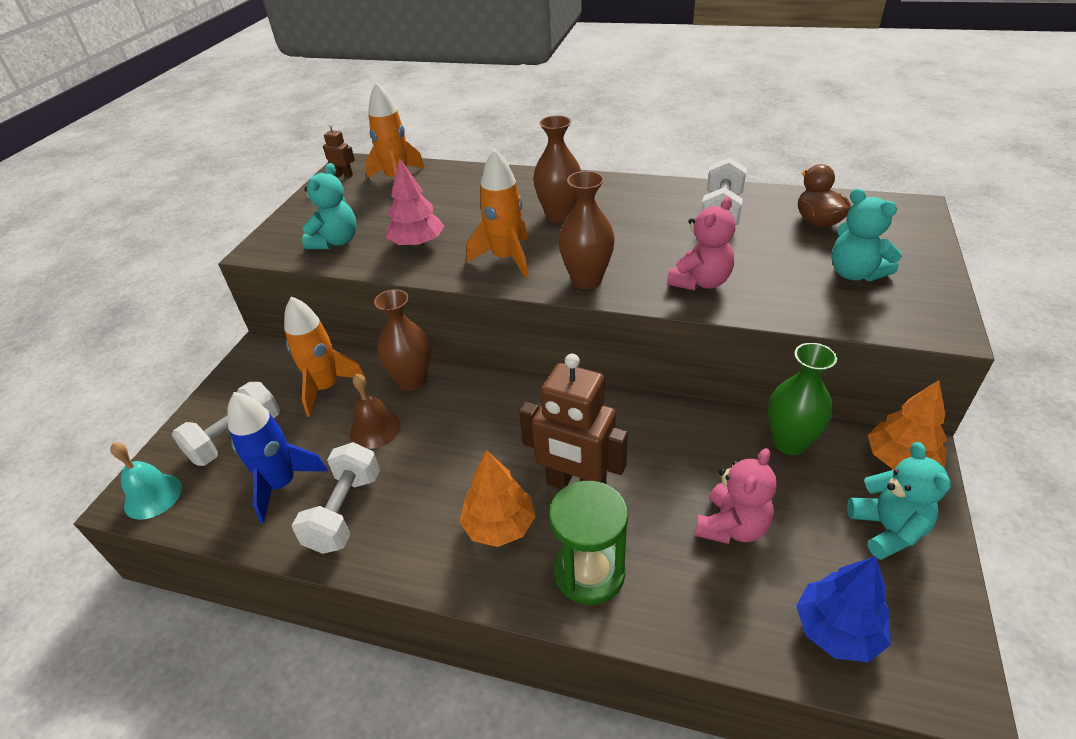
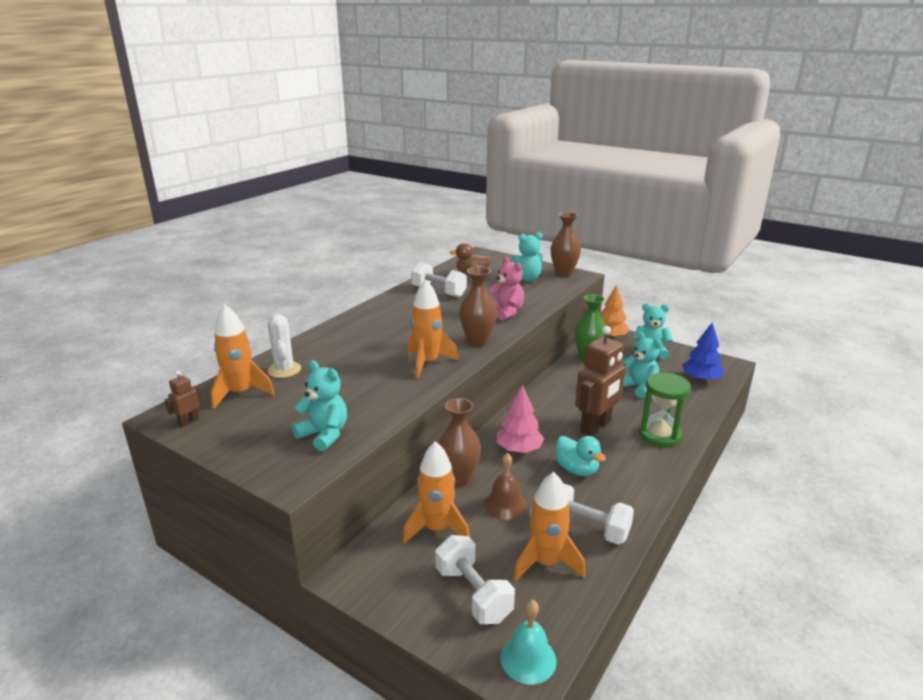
camera: 75 degrees left, 15 degrees down
(282, 484) = (546, 563): blue rocket -> orange rocket
(417, 243) = (370, 395): pink tree -> pink tree (519, 449)
(449, 184) = (284, 370): none -> white cactus
(461, 482) = (577, 470): none -> turquoise duck
(499, 526) = (619, 460): orange tree -> none
(559, 215) = (388, 336): brown vase -> brown vase (563, 273)
(732, 526) = (638, 387): pink teddy bear -> turquoise teddy bear

